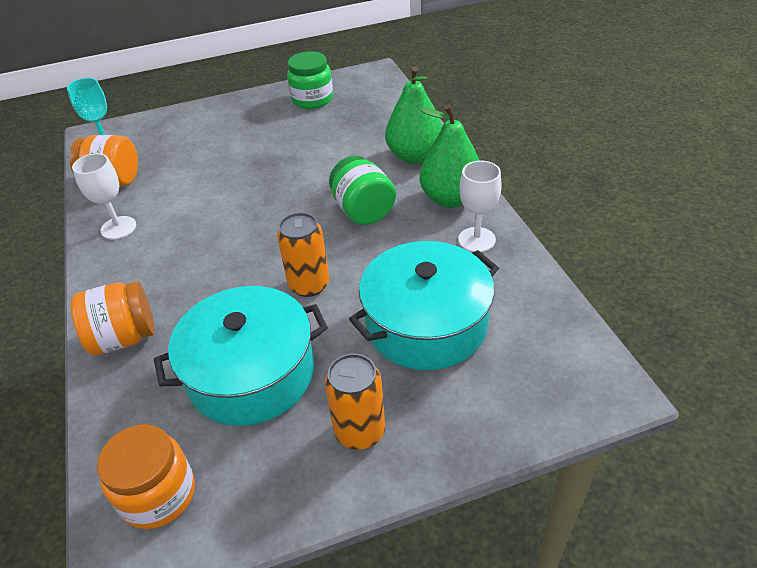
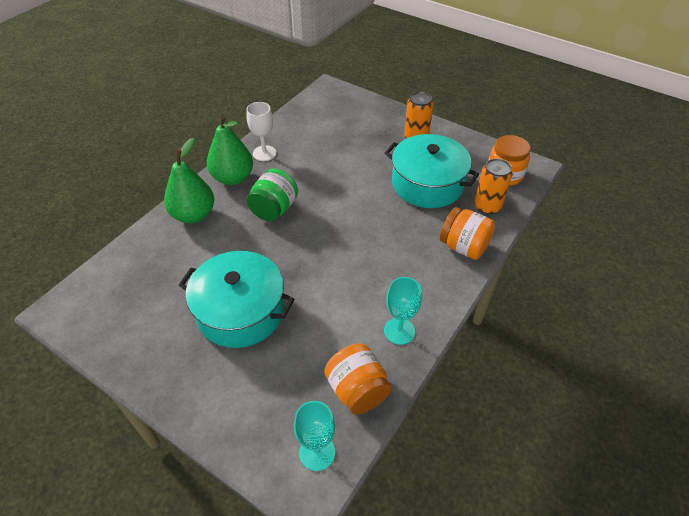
camera: 130 degrees left, 5 degrees up
(118, 228) = (399, 331): white goblet -> turquoise goblet
(309, 285) = (355, 197): orange can -> orange can (487, 206)
(312, 99) = (135, 329): green jar -> none
(426, 324) = (341, 145): turquoise pot -> turquoise pot (240, 311)

